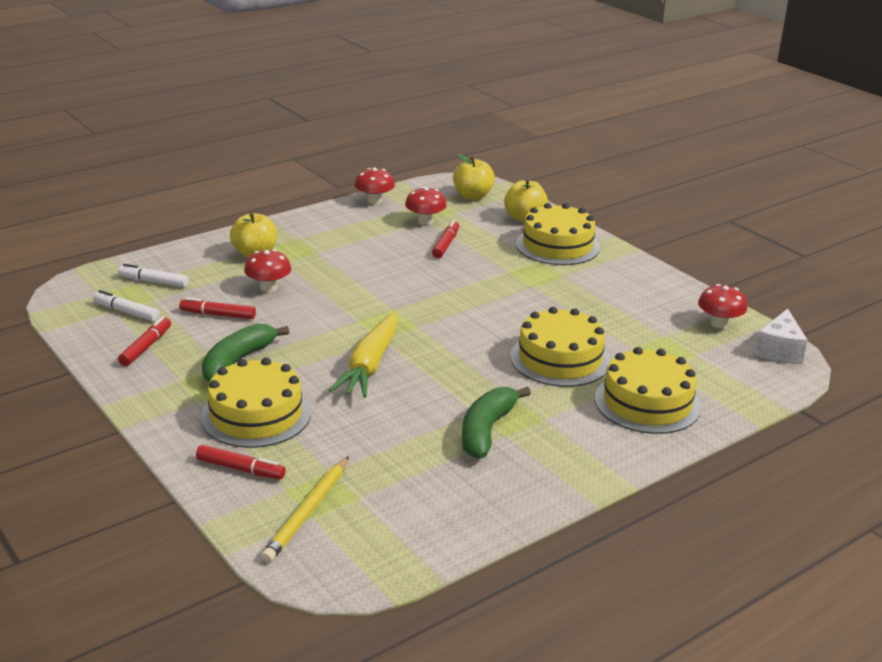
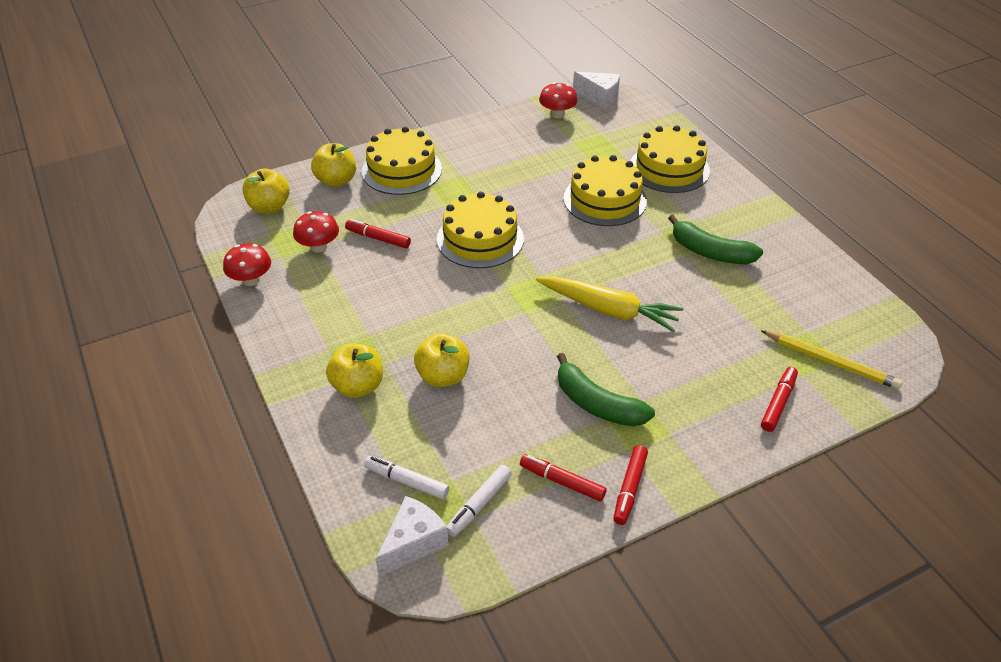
camera: 80 degrees left, 15 degrees up
(94, 289) = (413, 543): none -> white cheese
(153, 282) = (407, 481): white marker -> white marker turned 90 degrees clockwise
(218, 315) = (498, 420): red marker -> red marker (629, 489)
(256, 415) = (693, 391): yellow cake -> yellow cake (480, 239)
(268, 287) = (443, 376): red mushroom -> yellow apple

